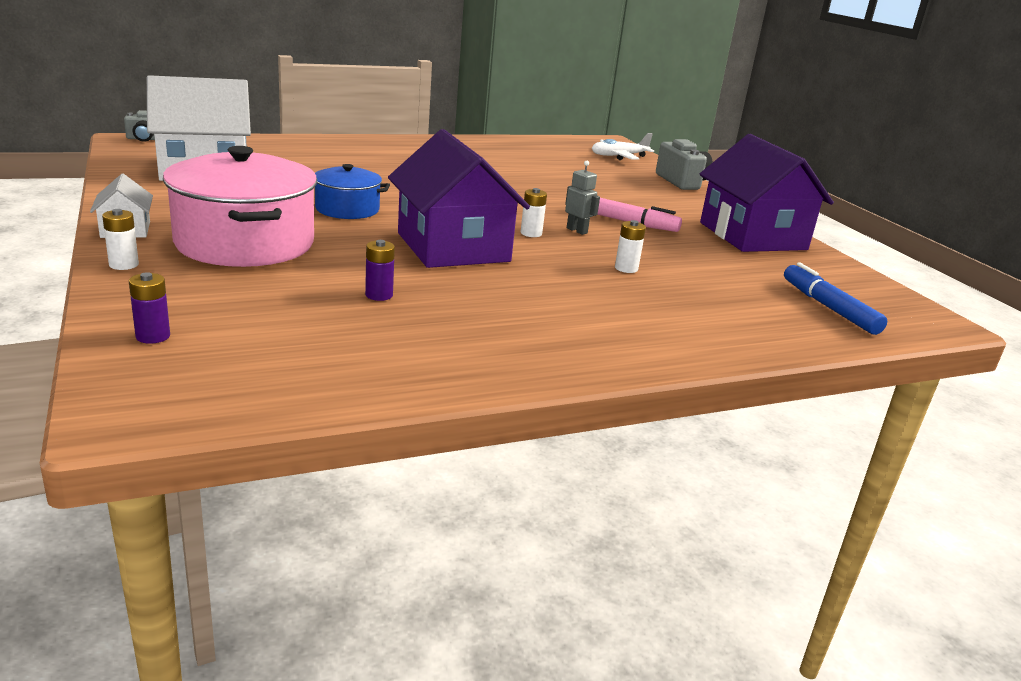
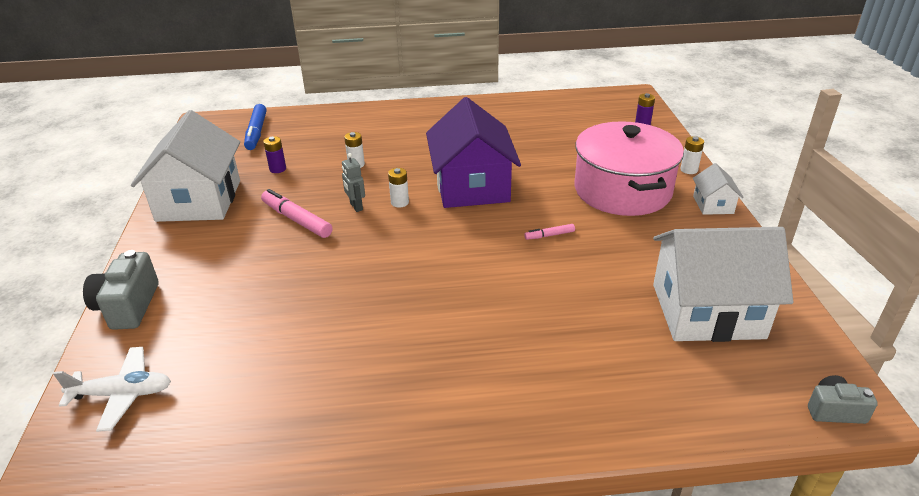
camera: 160 degrees left, 10 degrees up
(347, 209) = (549, 235): blue pot -> pink marker
(379, 295) = (532, 145): purple battery -> purple battery (277, 169)
(752, 236) = (199, 200): purple house -> white house

